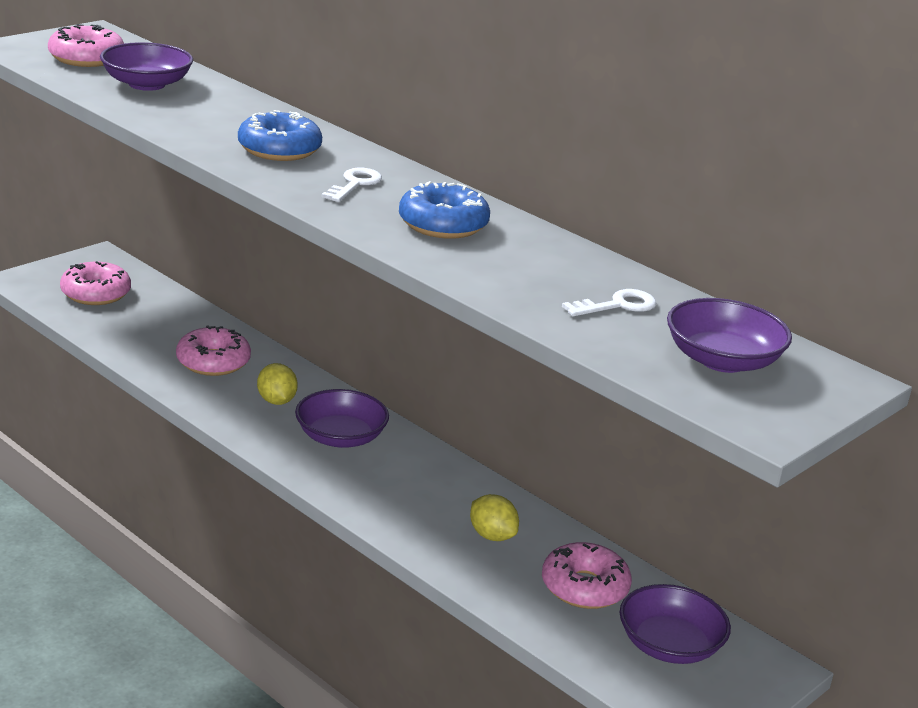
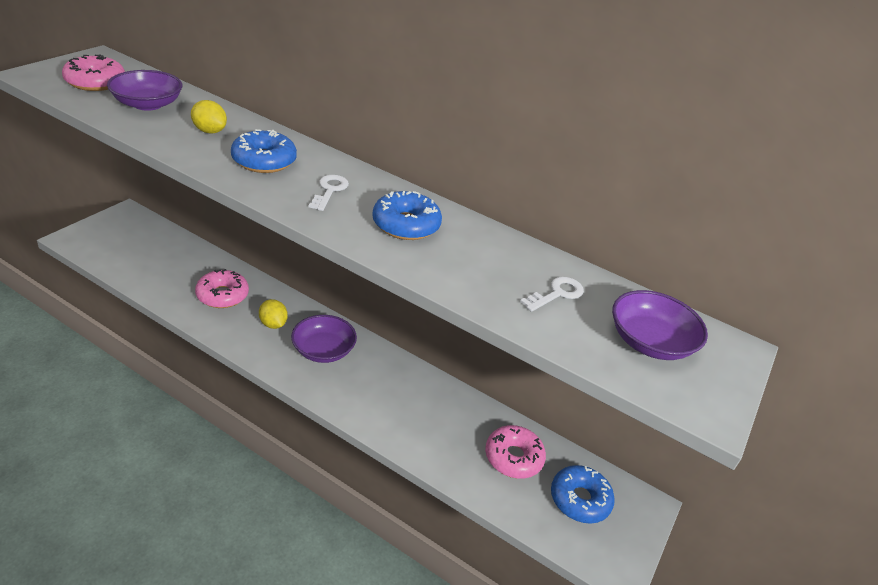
camera: 15 degrees left, 10 degrees up
(95, 293) = (128, 245): pink donut -> none
(492, 536) = (443, 422): yellow lemon -> yellow lemon (209, 131)
(669, 645) = (579, 500): purple bowl -> blue donut

